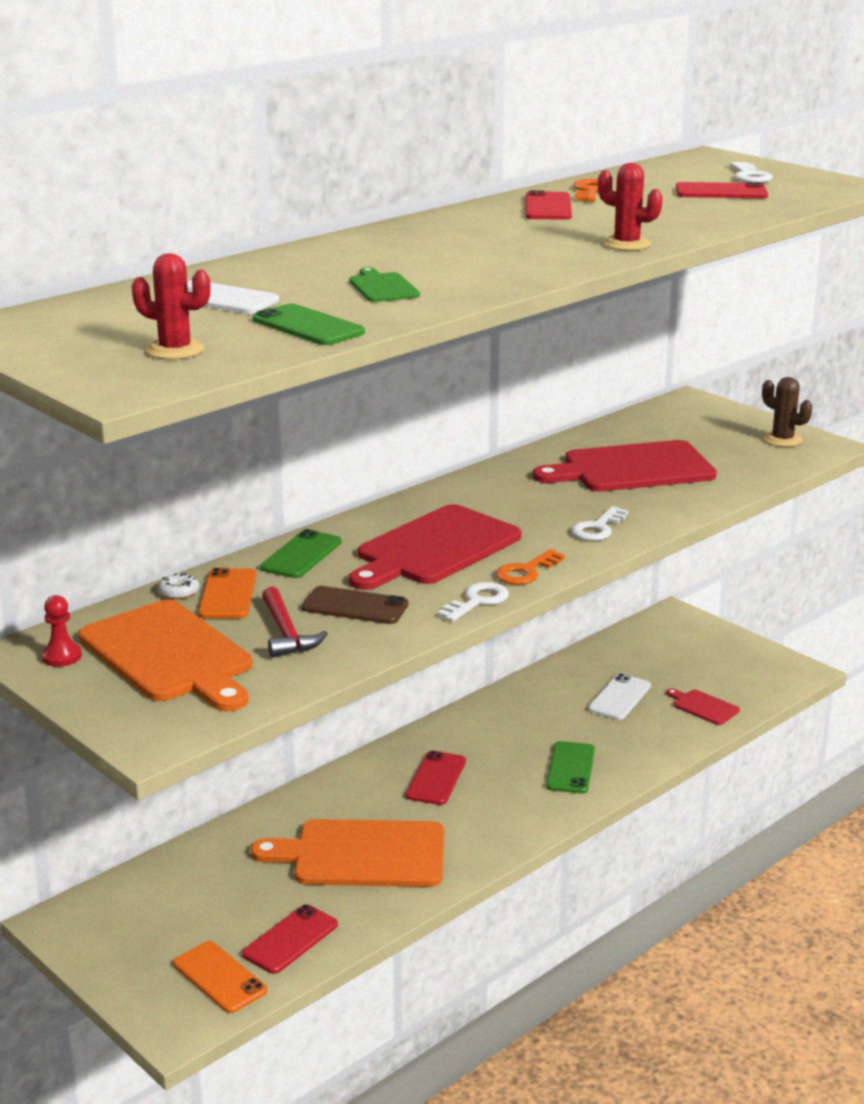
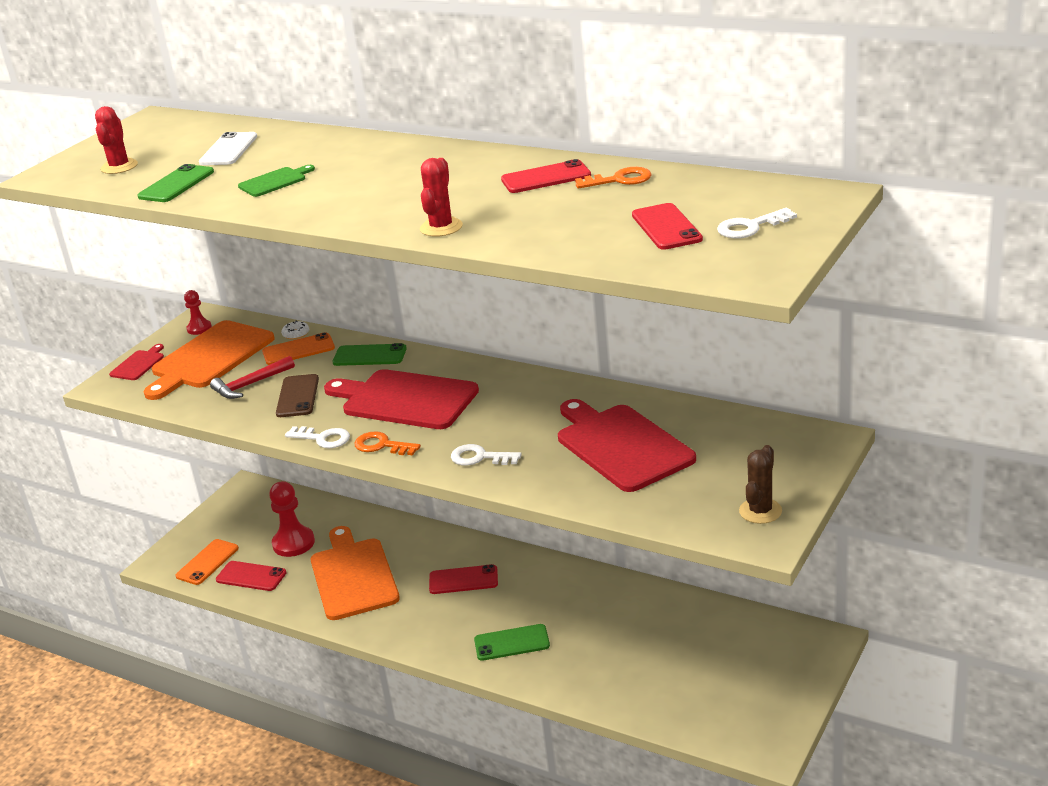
camera: 75 degrees right, 5 degrees up
(245, 893) = (293, 543): none -> red pawn
(619, 698) = (641, 642): white phone -> none
(703, 707) = (657, 697): red cutting board -> red cutting board (138, 364)

